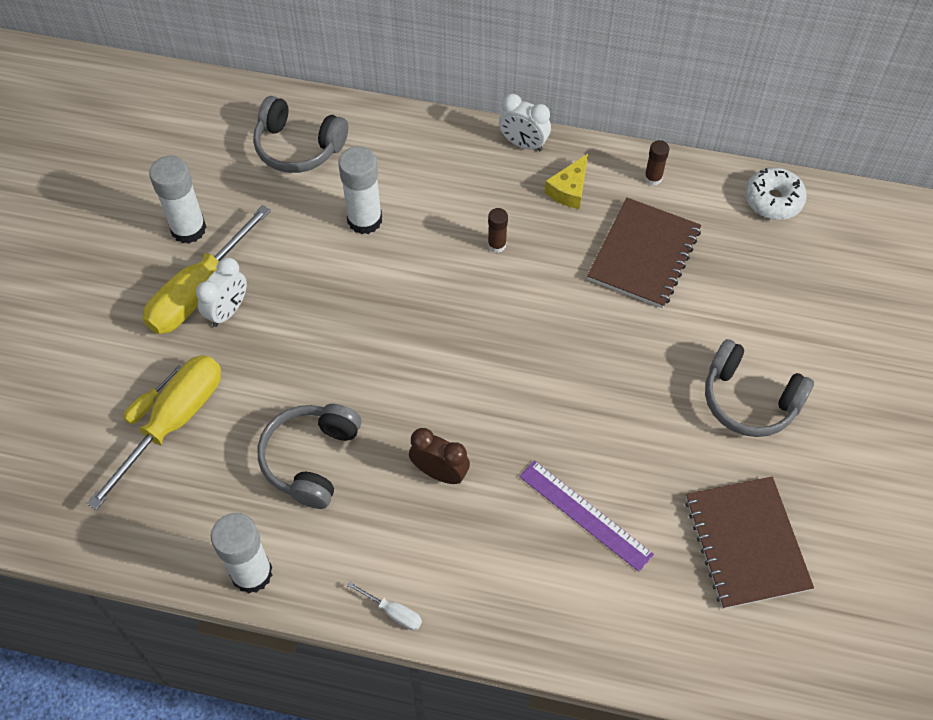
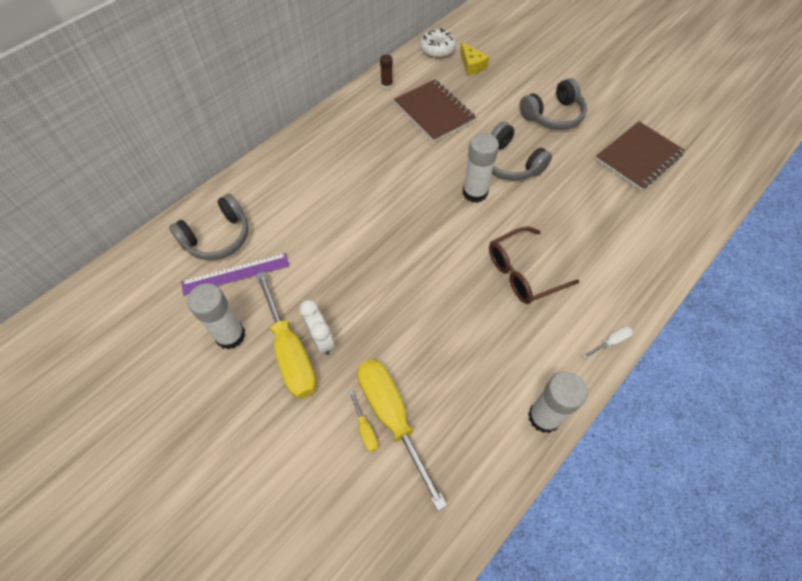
camera: 60 degrees left, 0 degrees up
(311, 459) = (474, 340): grey headphones -> grey headphones (509, 163)
(364, 220) = (308, 227): white glue stick -> white glue stick (475, 192)
(439, 473) = (523, 272): brown clock -> brown glasses
(497, 245) = (379, 171): brown glue stick -> none
(523, 144) = (316, 126): white clock -> none
(569, 189) = (366, 122): yellow cheese -> yellow cheese (471, 65)
(585, 515) = (588, 215): purple ruler -> purple ruler (236, 273)
(746, 543) = (638, 157): brown notebook -> brown notebook turned 60 degrees counterclockwise

